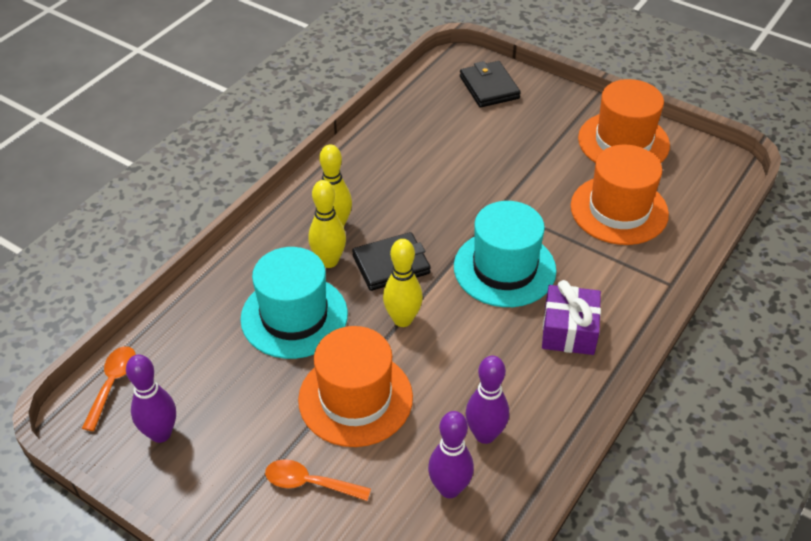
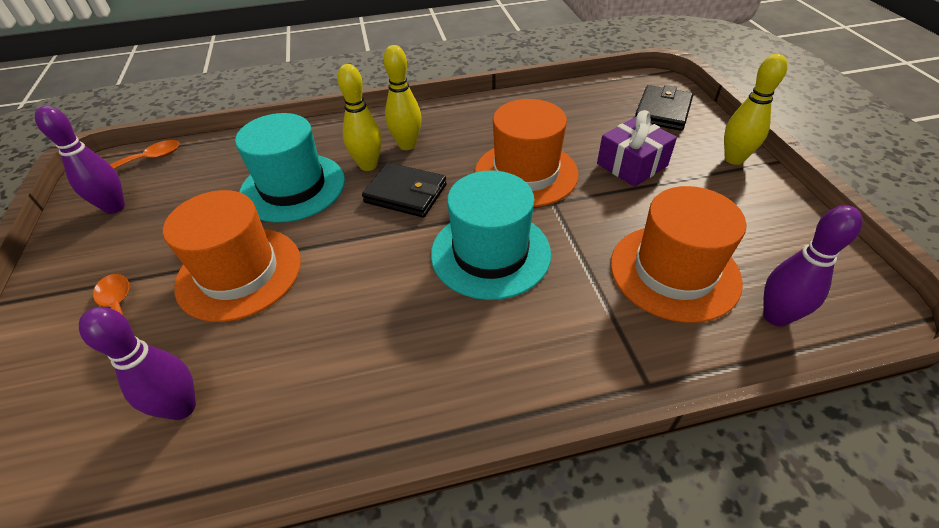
camera: 45 degrees right, 0 degrees up
(402, 319) = (355, 238): yellow bowling pin -> yellow bowling pin (734, 159)
(485, 434) = (274, 384): purple bowling pin -> purple bowling pin (776, 316)
(569, 331) = (475, 349): purple gift -> purple gift (632, 165)
(623, 142) = (755, 214): orange hat -> orange hat (526, 173)

